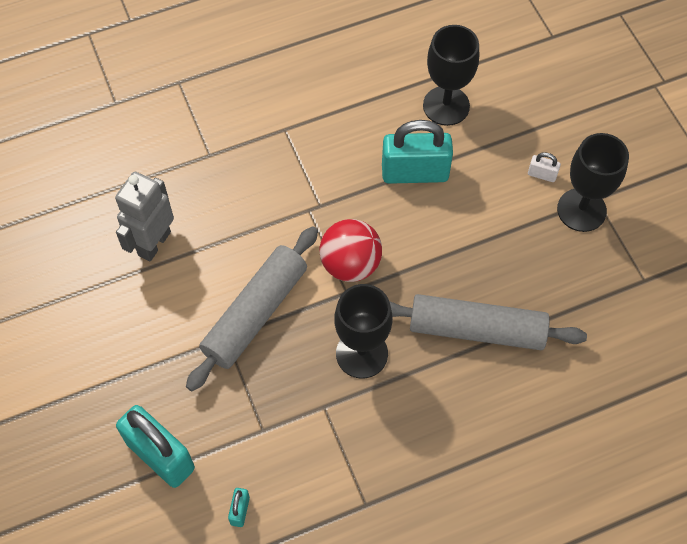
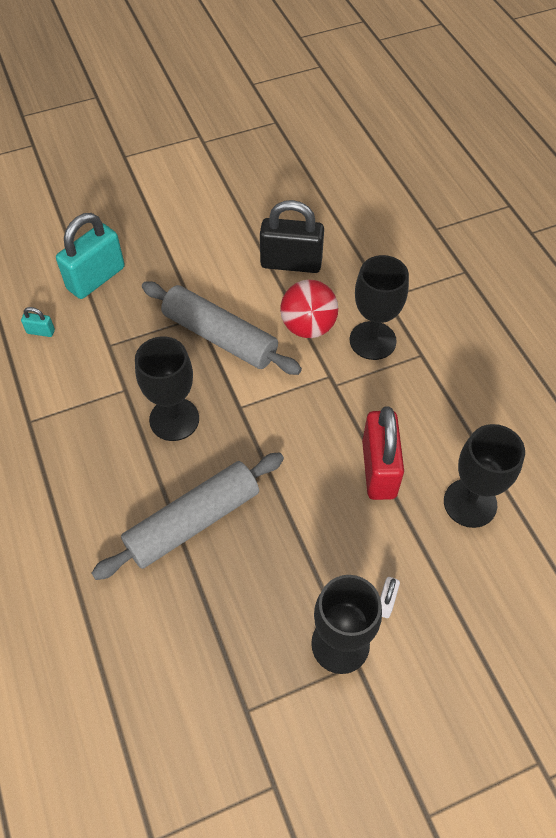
camera: 90 degrees right, 5 degrees down
(154, 243) = (291, 263): grey robot -> black padlock
(265, 170) = (372, 340): none -> black goblet
(350, 264) = (269, 410): red ball -> red ball (308, 326)
(415, 173) = (379, 469): turquoise padlock -> red padlock
(476, 329) = (193, 521): grey rolling pin -> grey rolling pin turned 45 degrees clockwise

